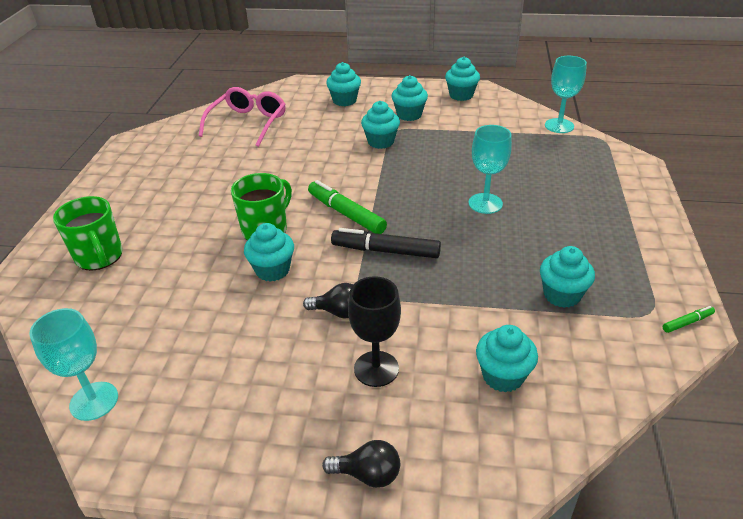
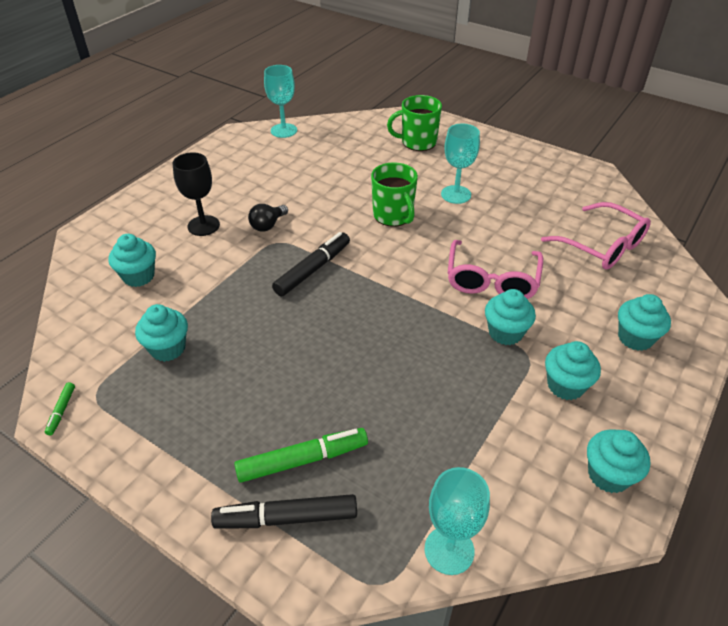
camera: 115 degrees right, 5 degrees up
(272, 270) = (339, 208): turquoise cupcake -> none
(326, 158) = (492, 280): none -> pink glasses
(346, 214) = (383, 264): green marker -> green marker (302, 460)
(367, 474) = (142, 201): black light bulb -> none
(485, 203) = (327, 364): turquoise goblet -> turquoise goblet (456, 194)
(610, 177) = (286, 518): none -> black marker

